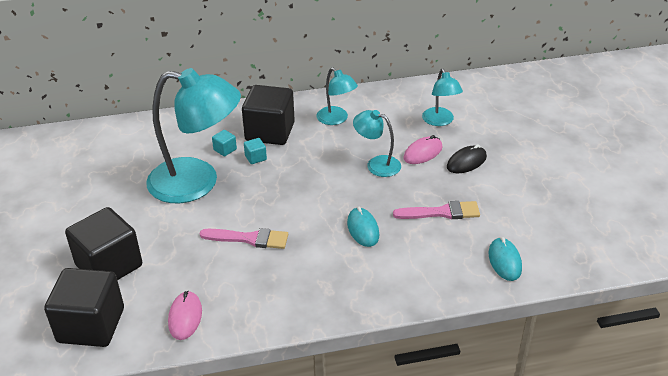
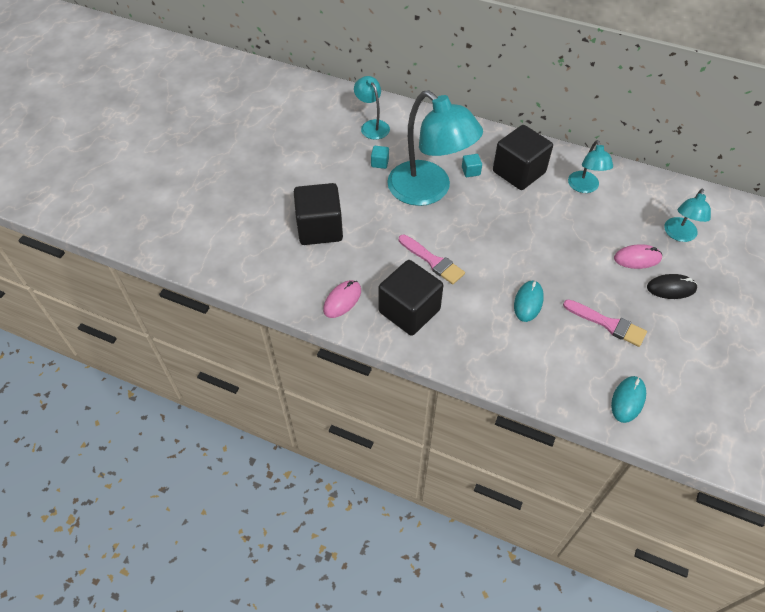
camera: 35 degrees right, 15 degrees up
(91, 325) = (278, 270): black cube -> black cube (409, 311)
(255, 158) = (489, 191): turquoise cube -> turquoise cube (380, 163)
(377, 164) = (587, 248): turquoise lamp -> turquoise lamp (372, 125)

